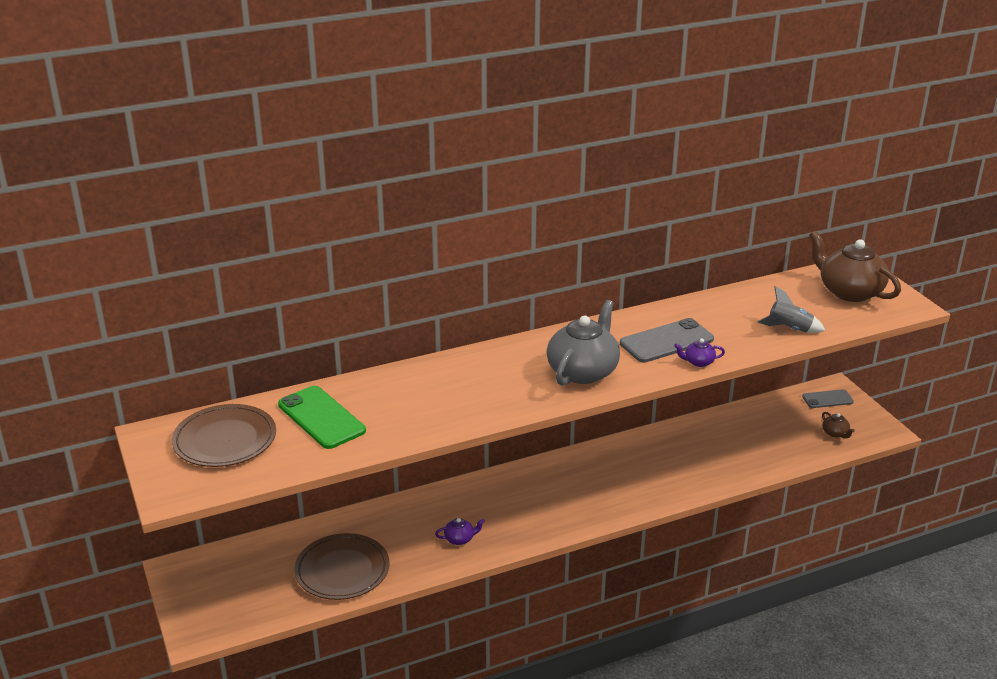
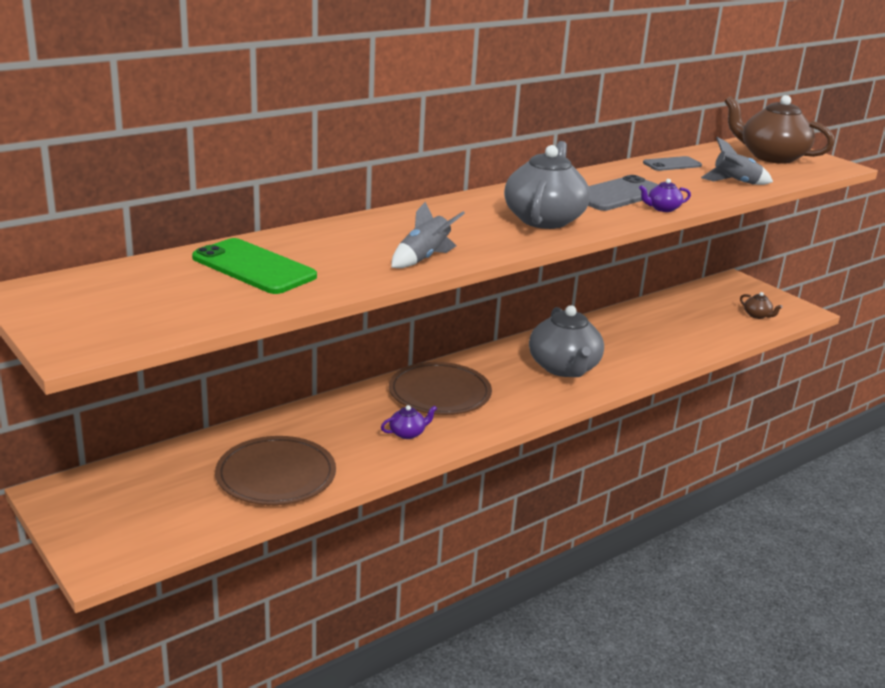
camera: 15 degrees left, 5 degrees down
(225, 440) = (133, 292): brown plate -> brown plate (439, 393)
(459, 415) = (423, 258): none -> grey rocket
(621, 481) = (564, 368): none -> grey teapot
(827, 399) = (733, 289): grey phone -> grey phone (672, 164)

